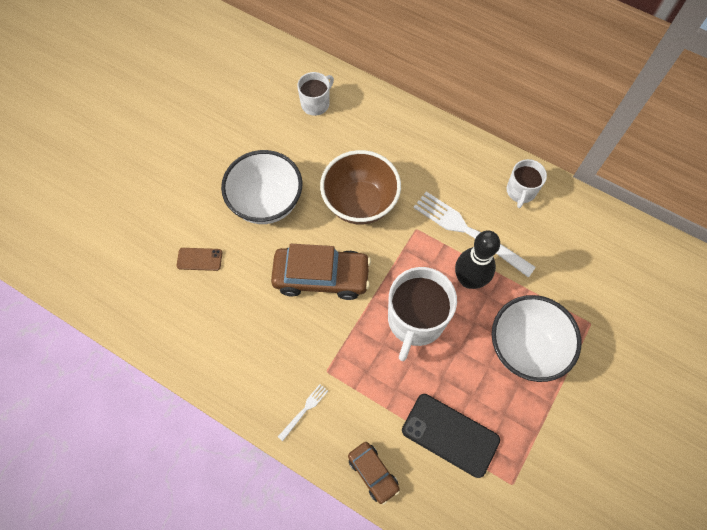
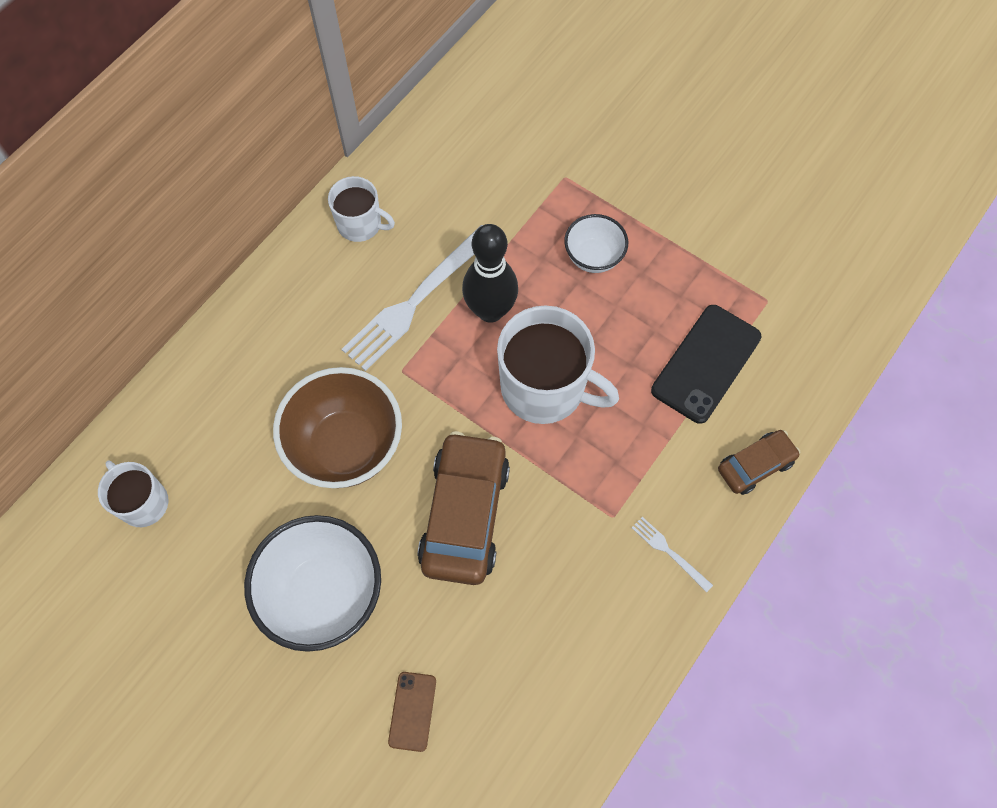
camera: 85 degrees left, 0 degrees up
(525, 348) = (593, 257): white bowl -> white bowl, size x0.55

